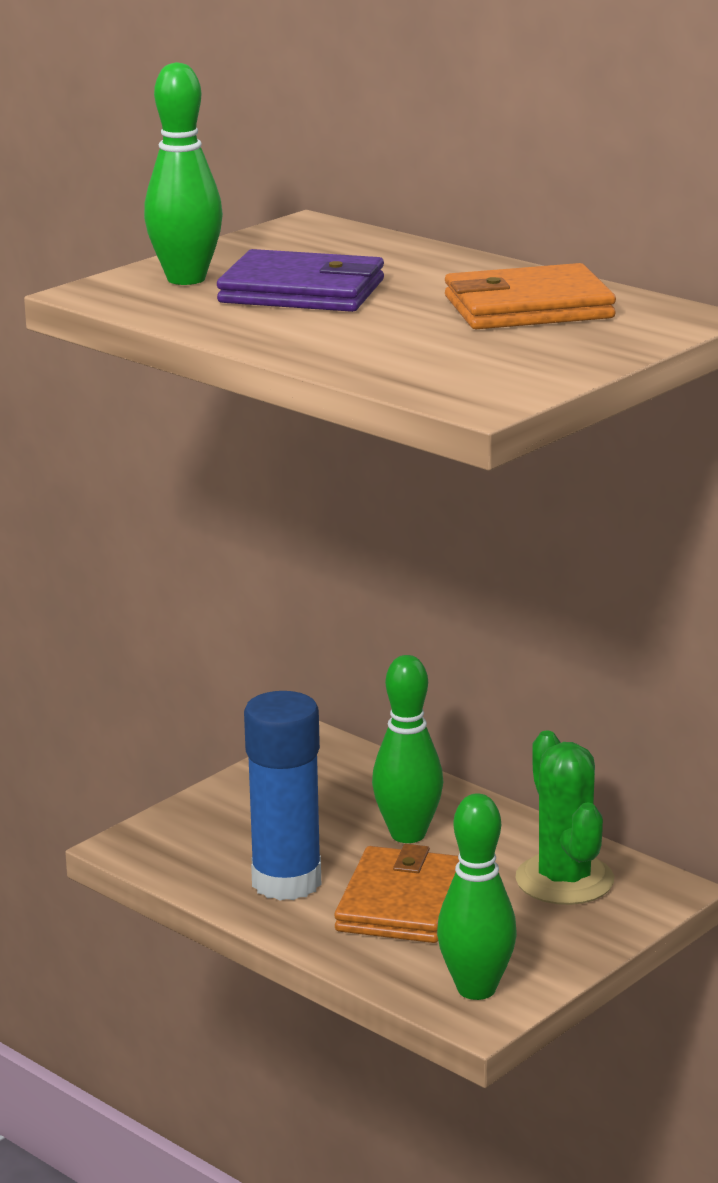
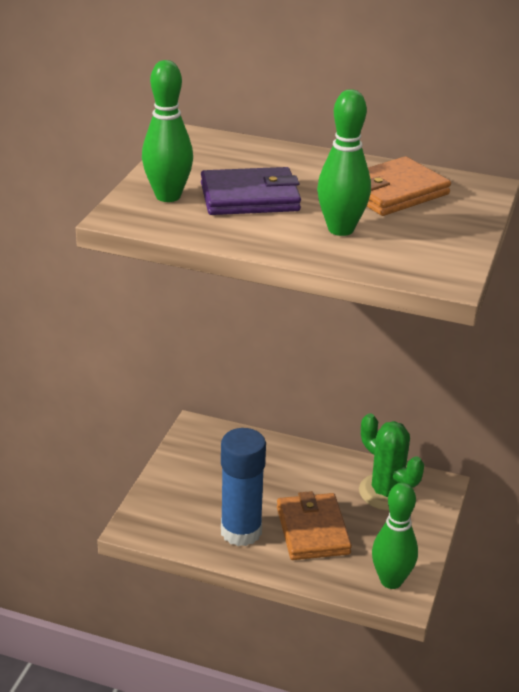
camera: 25 degrees left, 10 degrees up
(408, 834) = (284, 480): green bowling pin -> green bowling pin (341, 229)

